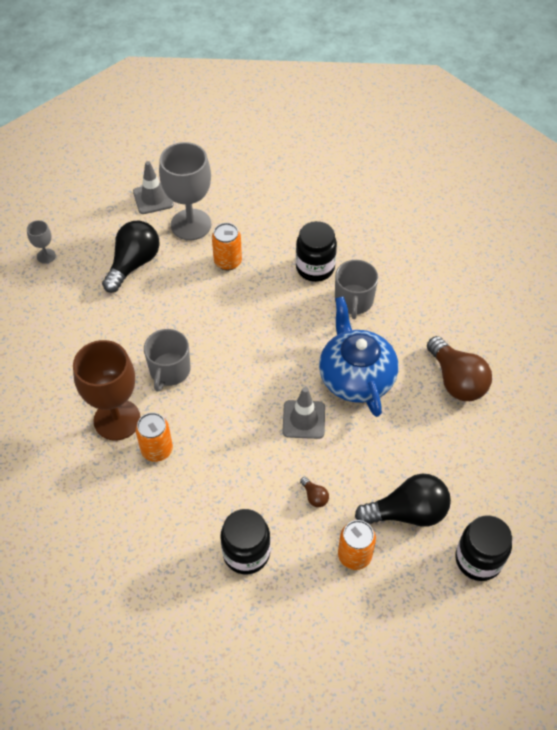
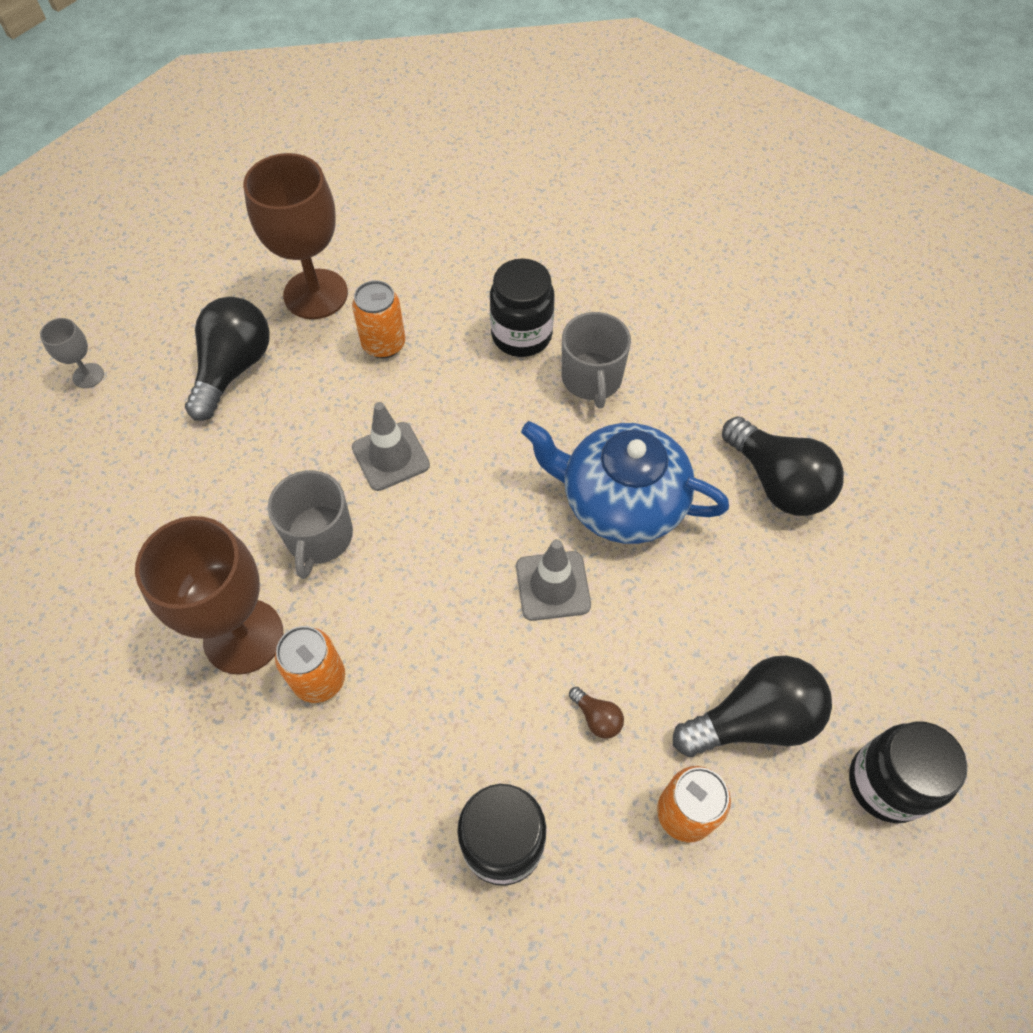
camera: 10 degrees left, 5 degrees up
(153, 198) = (250, 261): grey traffic cone -> grey traffic cone (390, 456)
(191, 224) = (315, 294): grey goblet -> brown goblet
(356, 377) = (621, 500): blue teapot -> blue teapot turned 45 degrees counterclockwise
(456, 380) = (777, 482): brown light bulb -> black light bulb

